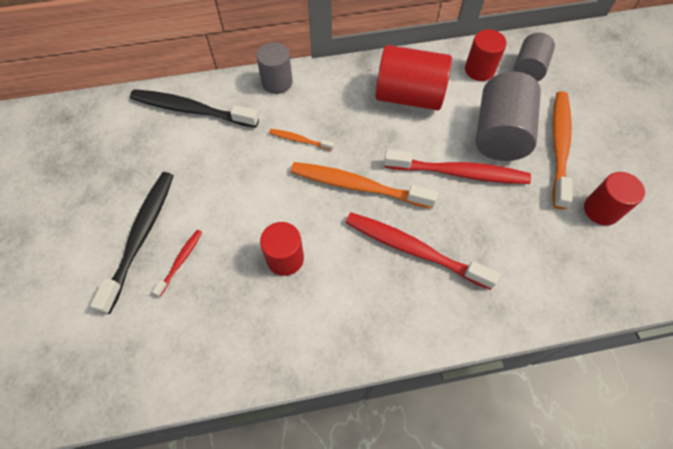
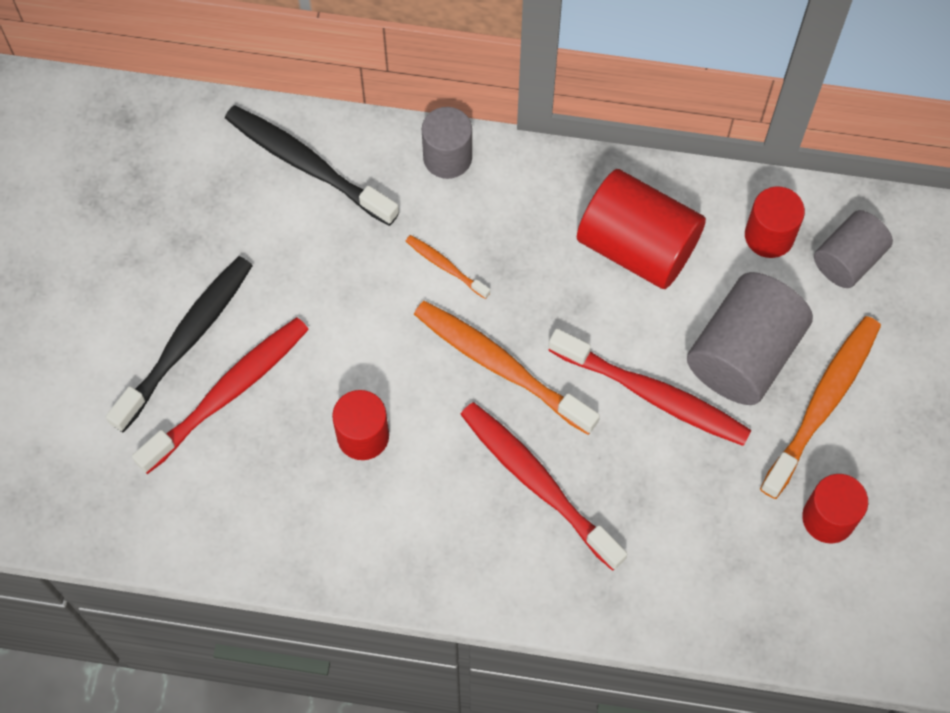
camera: 20 degrees right, 5 degrees up
(180, 261) = (227, 393): red toothbrush -> red toothbrush, size x2.07

